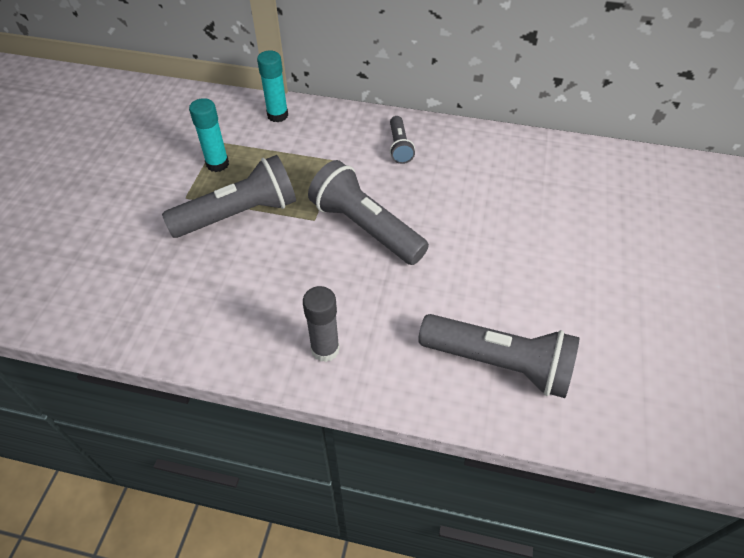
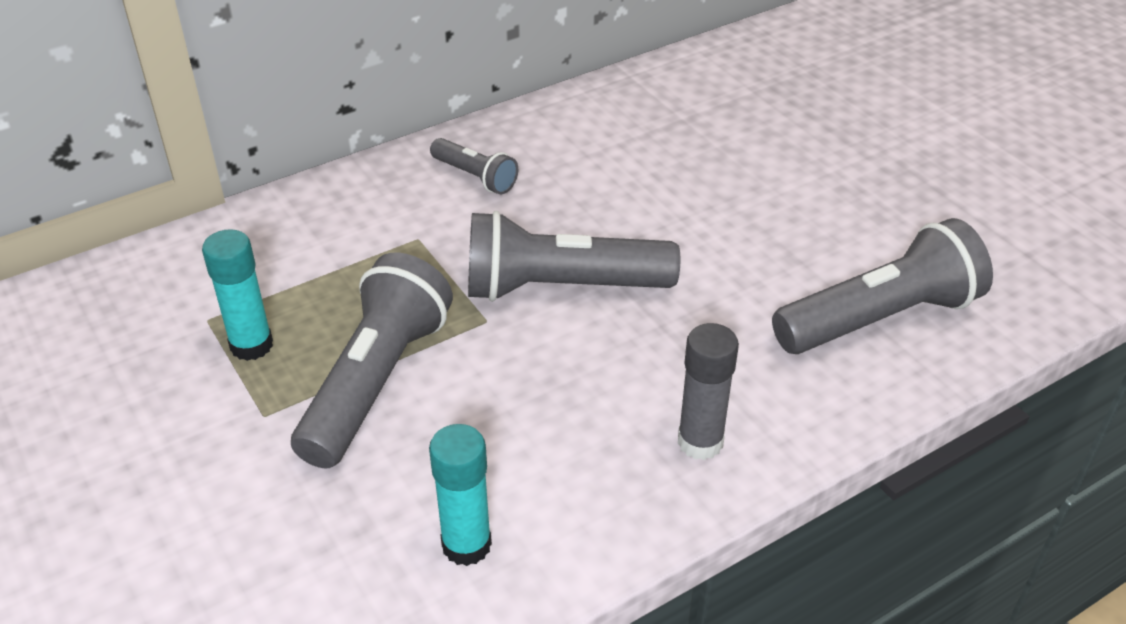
camera: 45 degrees left, 10 degrees down
(277, 115) = (254, 235): turquoise glue stick -> turquoise glue stick (466, 545)

